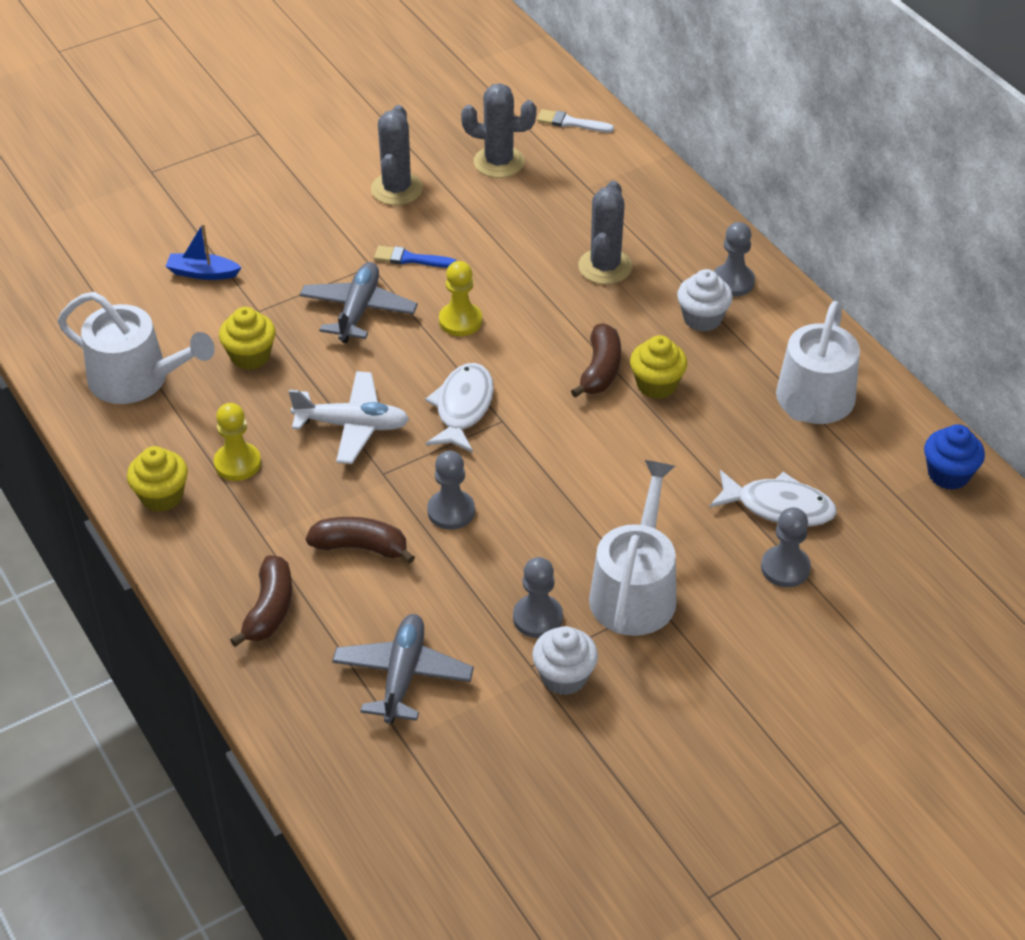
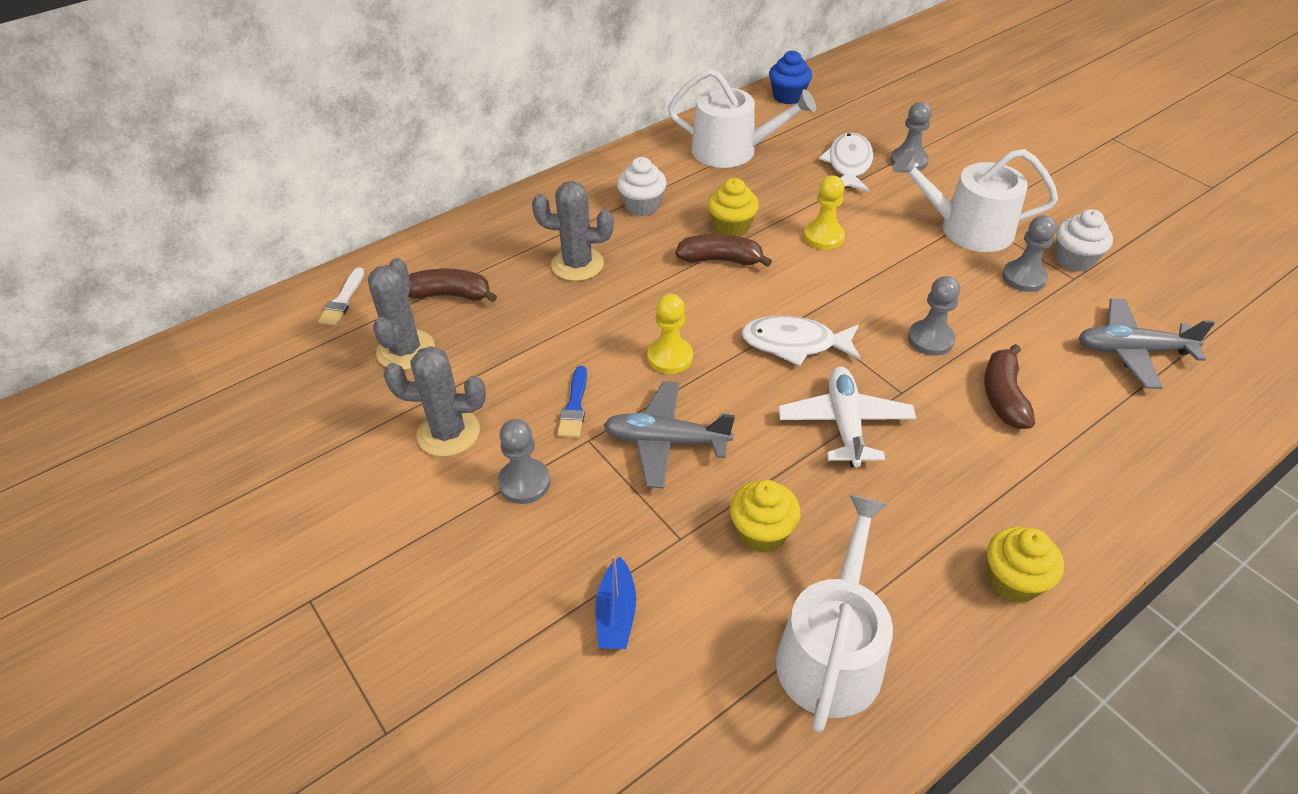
camera: 95 degrees left, 0 degrees up
(237, 463) = (934, 515): yellow pawn -> yellow pawn (823, 236)
(269, 609) = (1115, 455): brown banana -> brown banana (450, 295)
(733, 282) = (592, 191): grey pawn -> grey pawn (524, 482)

